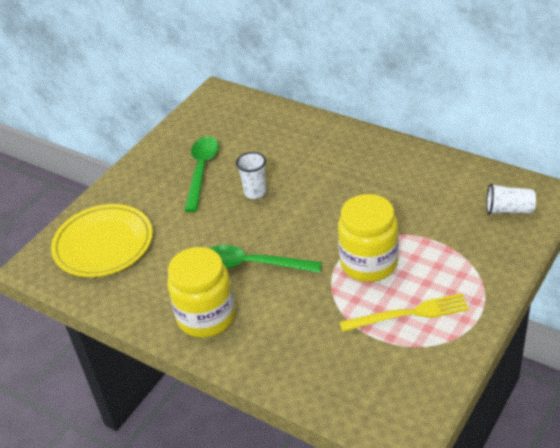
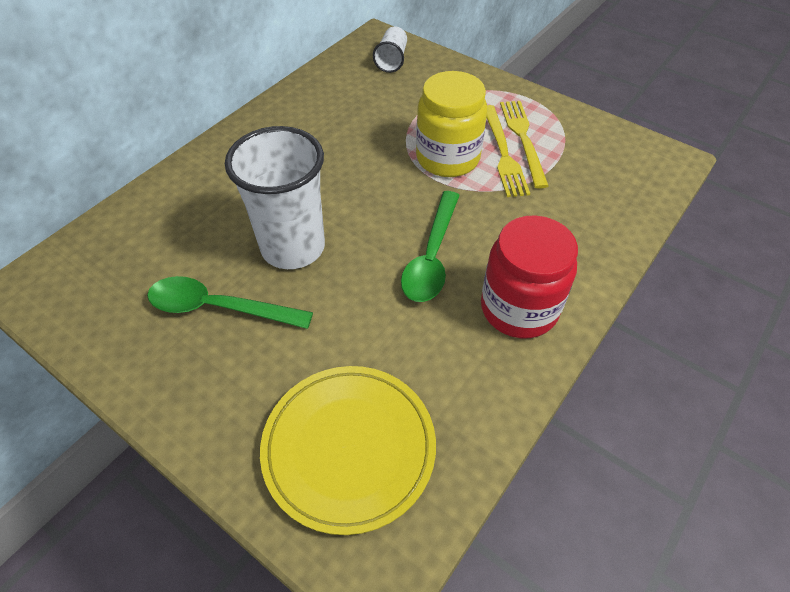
camera: 90 degrees left, 10 degrees up
(206, 317) = (519, 308): yellow jar -> red jar
(255, 192) = (293, 247): white cup -> white cup, size x2.03
(384, 300) = (503, 153): none -> yellow fork

